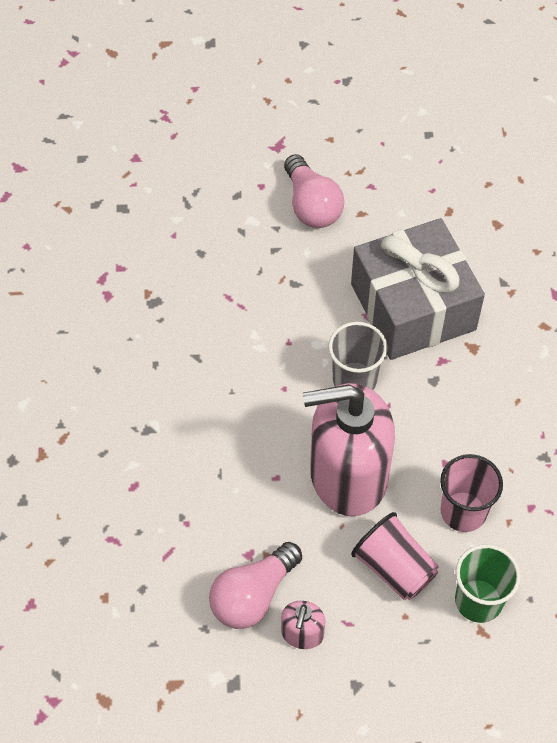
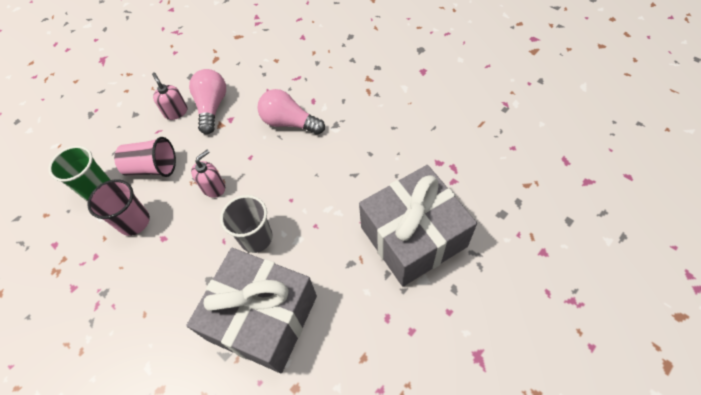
camera: 140 degrees right, 0 degrees up
(217, 256) = (413, 236): none -> grey gift
(311, 205) = (401, 330): pink light bulb -> pink light bulb (289, 123)
(347, 475) = (213, 187): pink soap dispenser -> pink soap dispenser, size x0.42

